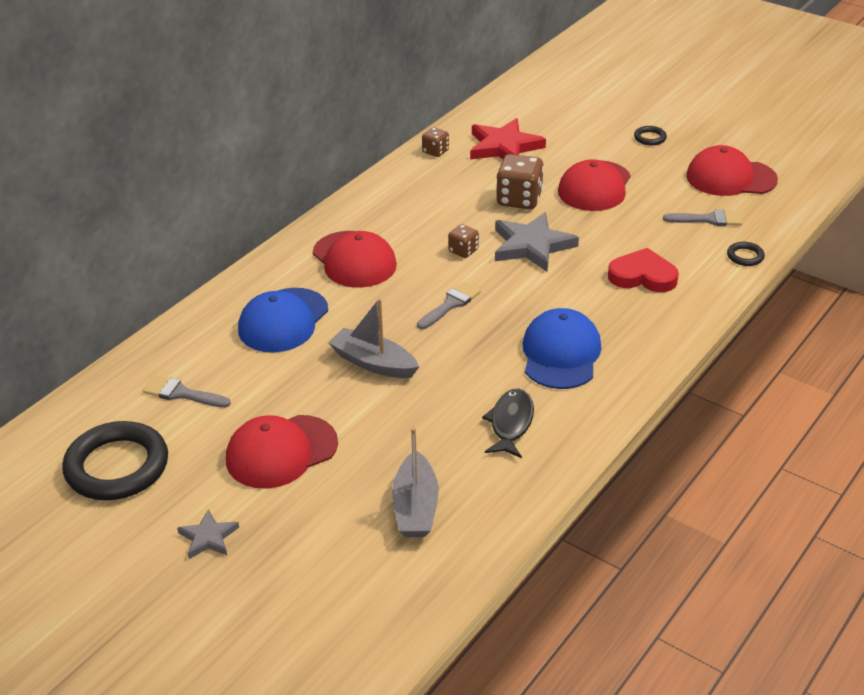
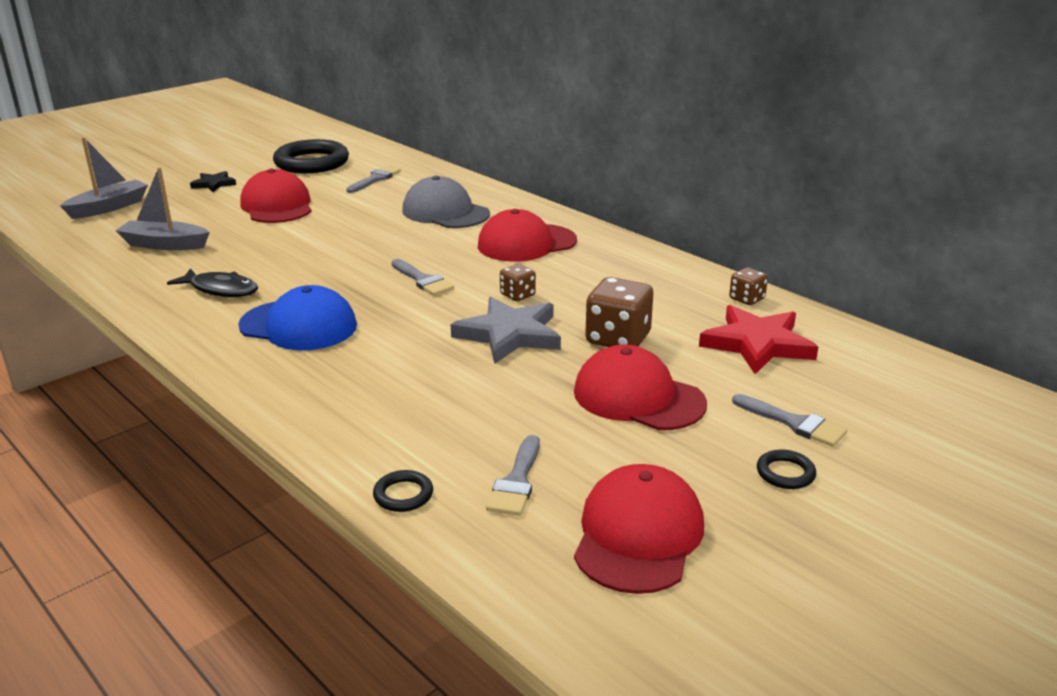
camera: 100 degrees right, 10 degrees down
(208, 537) = (213, 184): grey star -> black star
(283, 320) = (445, 212): blue cap -> grey cap
(373, 363) = (357, 241): grey boat -> grey boat (109, 207)
(597, 135) = (794, 423): none -> grey brush
(643, 276) = (405, 398): red heart -> none

